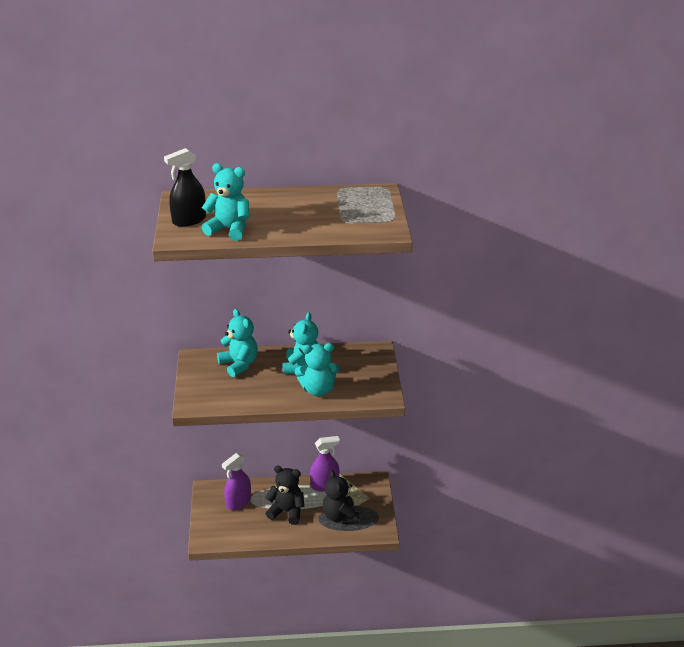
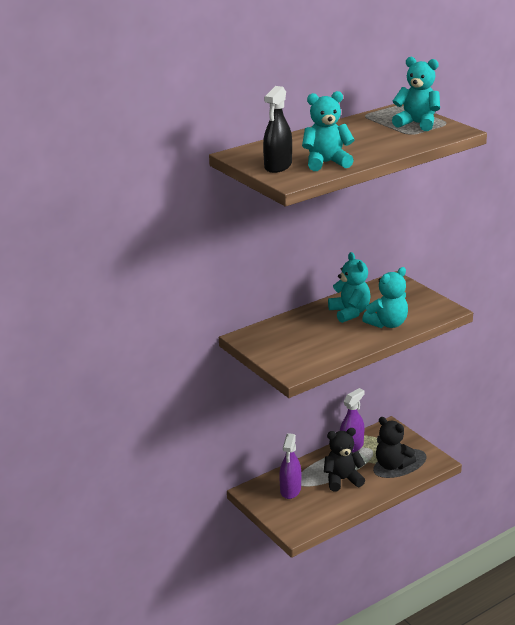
camera: 30 degrees left, 5 degrees down
(239, 364) = (292, 329): turquoise teddy bear -> turquoise teddy bear (417, 124)

